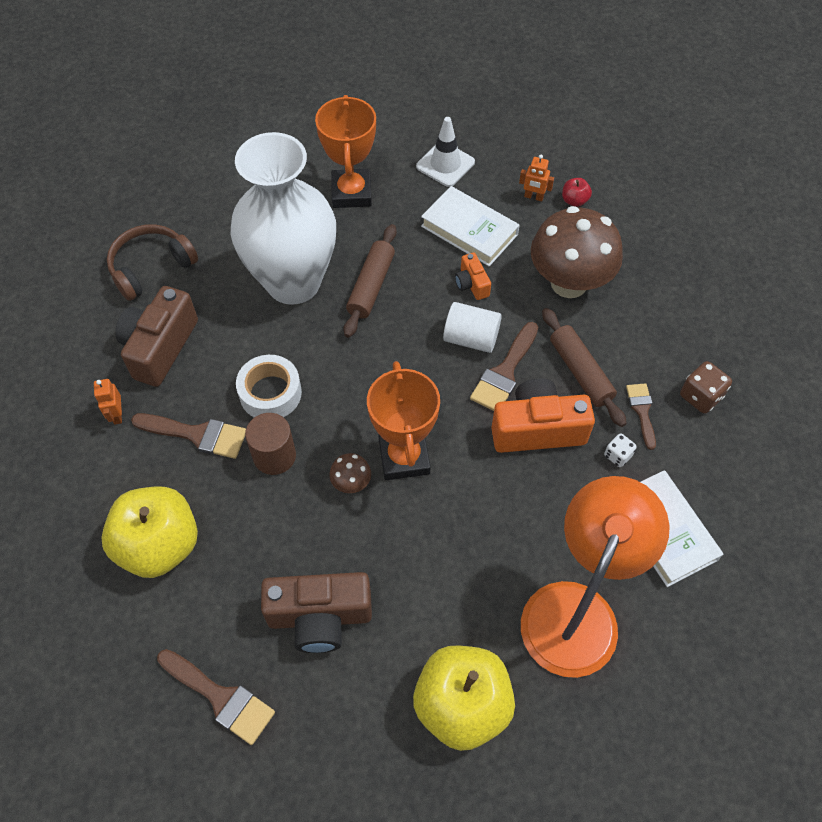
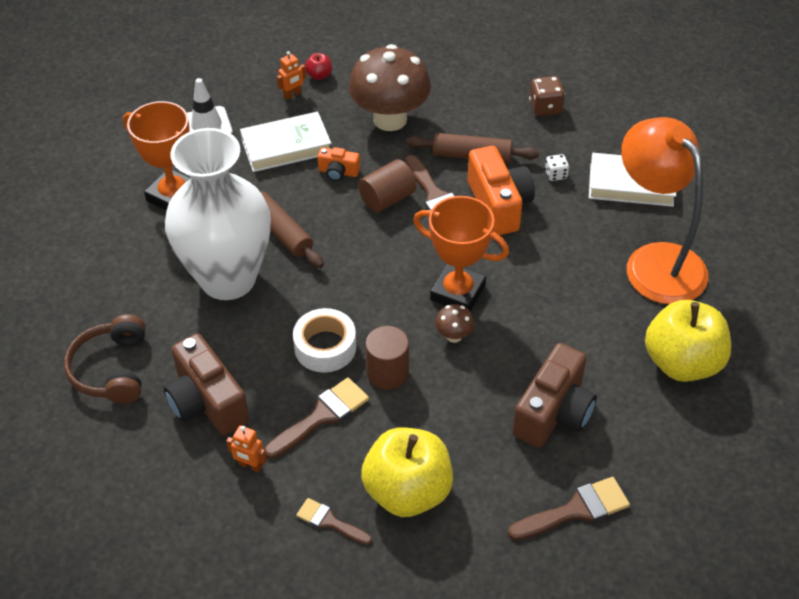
camera: 55 degrees left, 10 degrees down
(471, 338) = (387, 199): white cylinder -> brown cylinder
(537, 429) = (499, 205): orange camera -> orange camera turned 135 degrees clockwise
(642, 411) = (531, 142): brown brush -> brown brush (329, 521)

